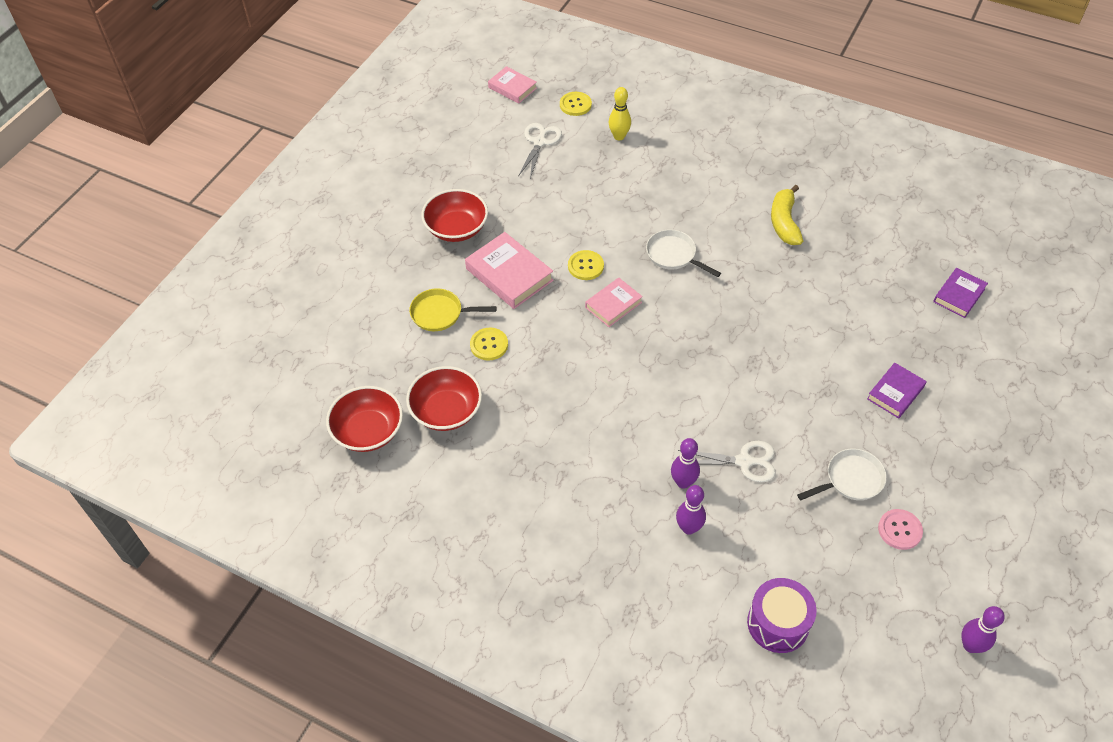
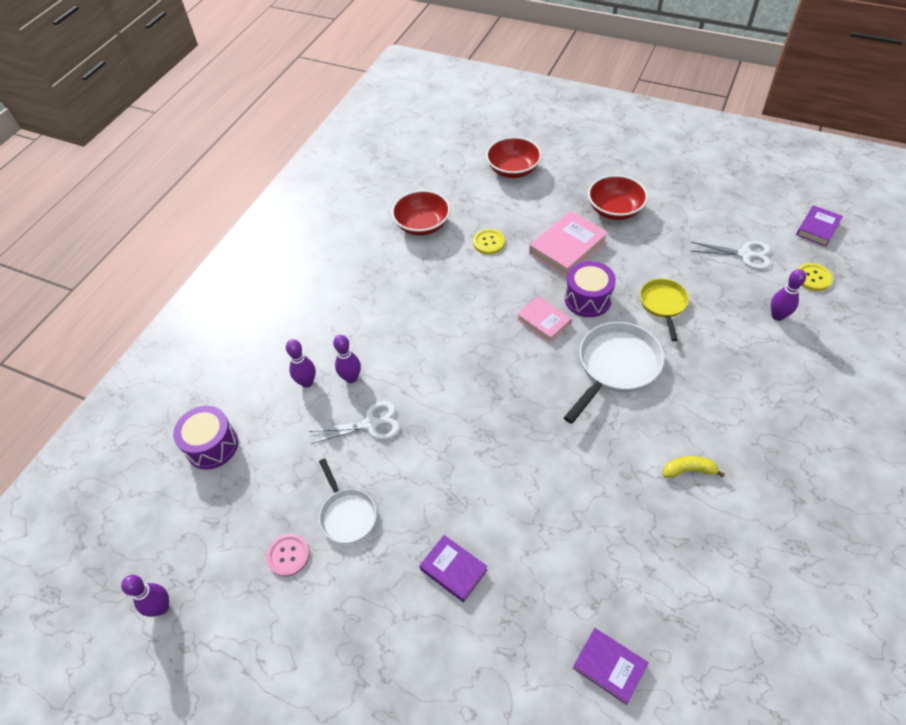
camera: 90 degrees right, 0 degrees up
(368, 431) = (404, 186): red bowl -> red bowl (513, 169)
(440, 313) = (518, 211): yellow pan -> yellow pan (663, 304)
(512, 88) = (817, 228): pink book -> purple book
(585, 266) = (587, 299): yellow button -> purple drum
(619, 136) = (777, 316): yellow bowling pin -> purple bowling pin
(673, 255) = (616, 367): white pan -> white pan, size x1.62
(744, 461) = (370, 424): white scissors -> white scissors turned 105 degrees counterclockwise
(784, 222) = (688, 470): yellow banana -> yellow banana, size x0.66

